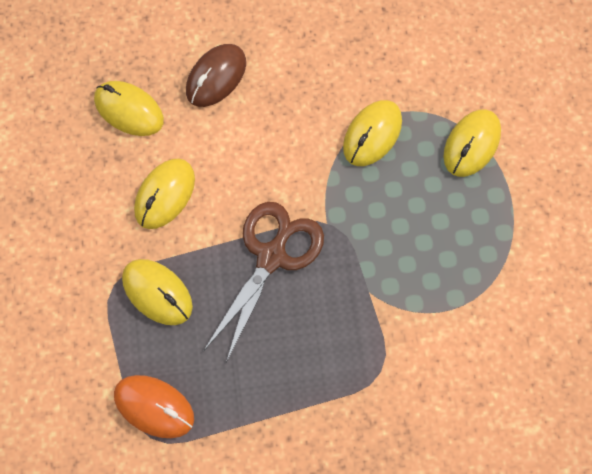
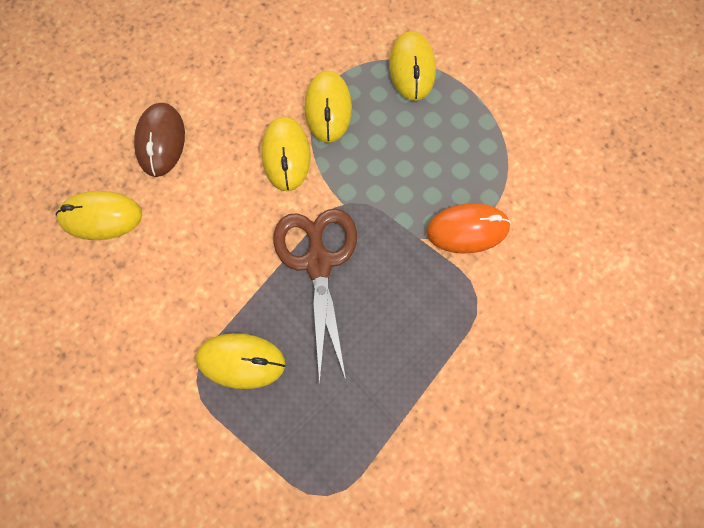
camera: 35 degrees left, 5 degrees up
(154, 407) = (311, 465): orange mouse -> orange mouse (467, 229)
(165, 195) = (186, 270): yellow mouse -> yellow mouse (286, 155)

